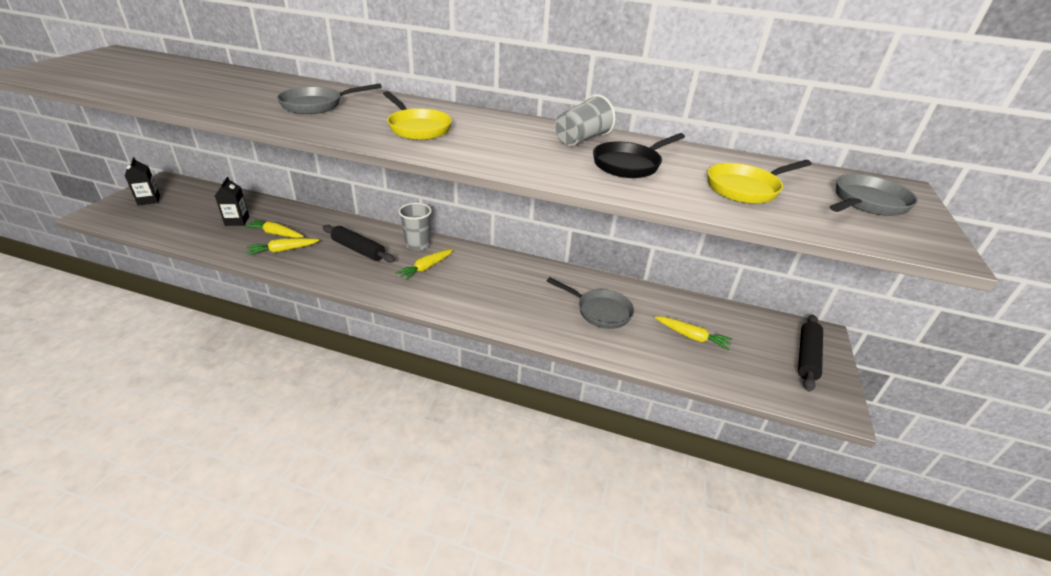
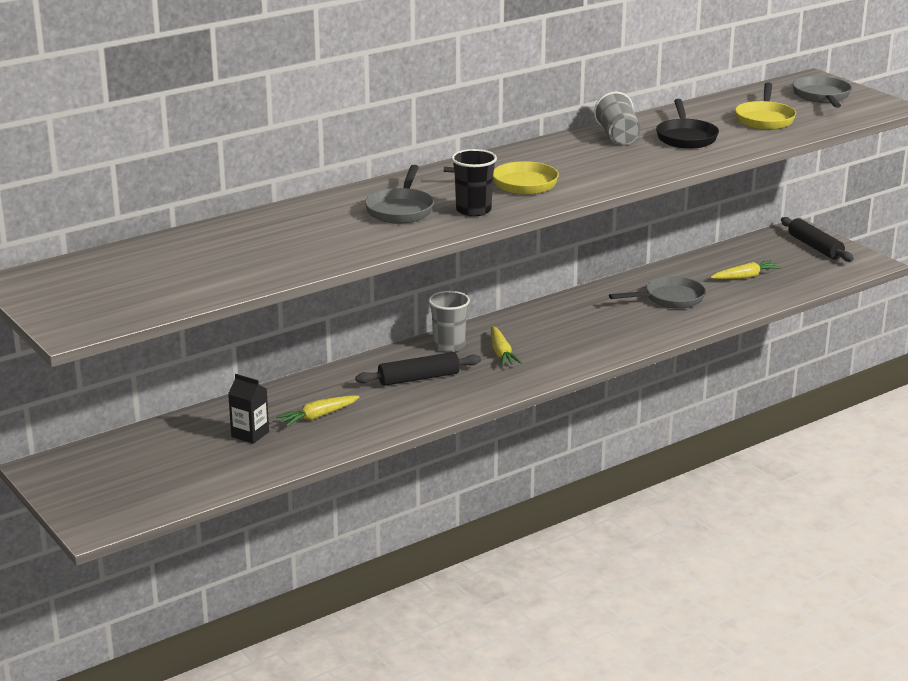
camera: 50 degrees left, 10 degrees down
(149, 200) = (100, 484): black carton -> none
(283, 250) = (365, 419): yellow carrot -> none
(339, 125) = (473, 210): none -> black cup

